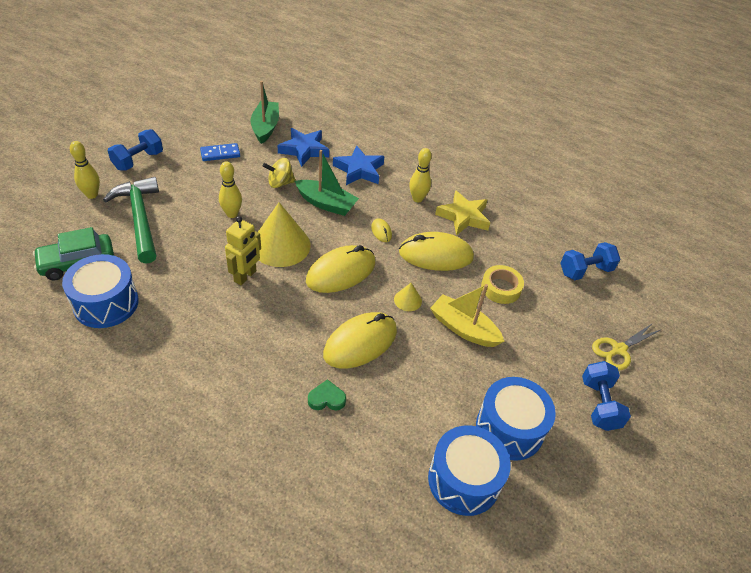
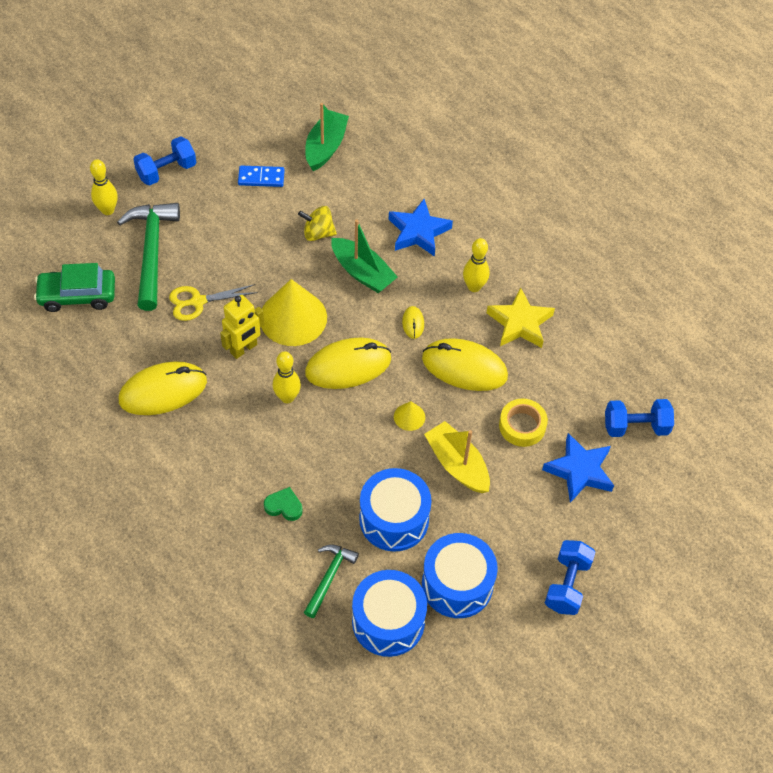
camera: 20 degrees right, 10 degrees up
(106, 303) = (96, 350): blue drum -> blue drum (394, 519)
(232, 214) = (251, 265): yellow bowling pin -> yellow bowling pin (287, 397)
(304, 150) = (361, 190): blue star -> blue star (579, 471)
(360, 342) = (339, 454): yellow mouse -> yellow mouse (163, 391)
(393, 453) = (329, 577): none -> green hammer
(618, 349) = (623, 530): yellow scissors -> yellow scissors (198, 301)

